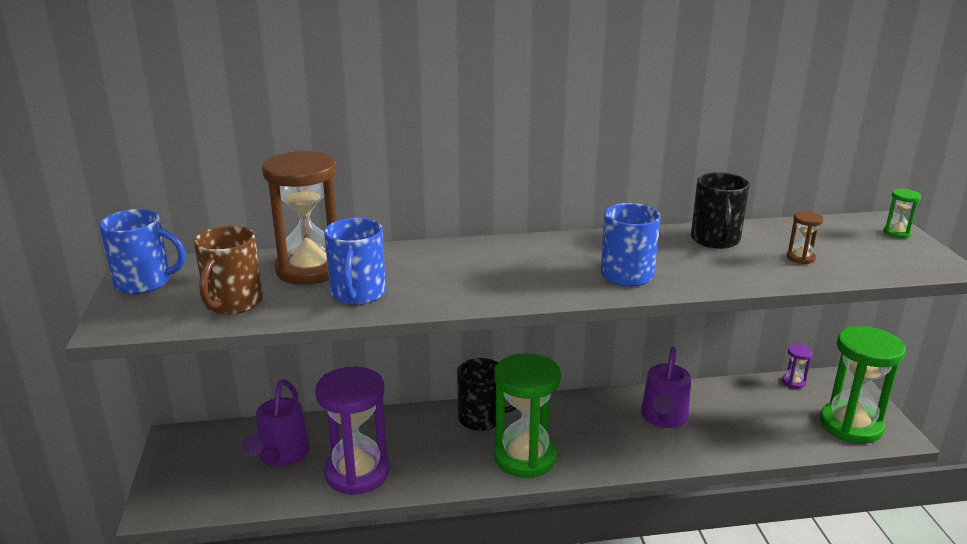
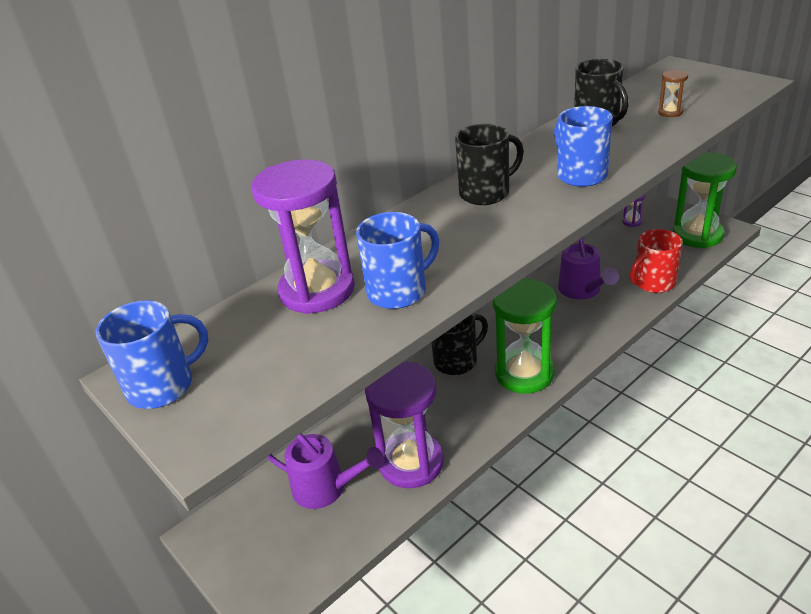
camera: 30 degrees left, 10 degrees up
(233, 303) = (294, 358): brown mug -> none
(281, 456) = (327, 488): purple watering can -> purple watering can turned 45 degrees counterclockwise
(310, 269) = (317, 290): brown hourglass -> purple hourglass
(357, 294) = (399, 291): blue mug -> blue mug turned 90 degrees counterclockwise
(528, 256) = (486, 193): none -> black mug
(743, 445) = (653, 283): none -> red mug
(897, 233) = (697, 70): green hourglass -> none

